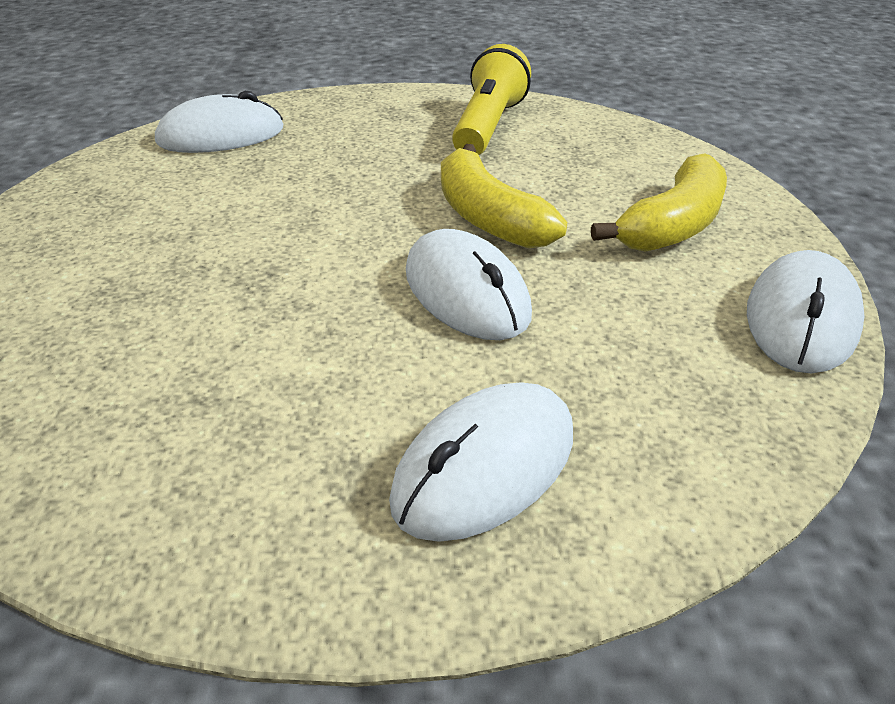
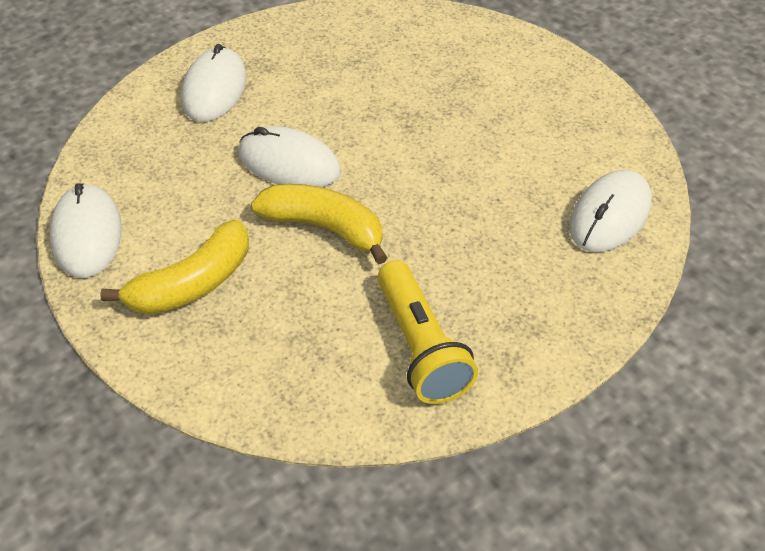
camera: 145 degrees right, 10 degrees up
(672, 225) = (192, 283): yellow banana -> yellow banana turned 135 degrees counterclockwise

